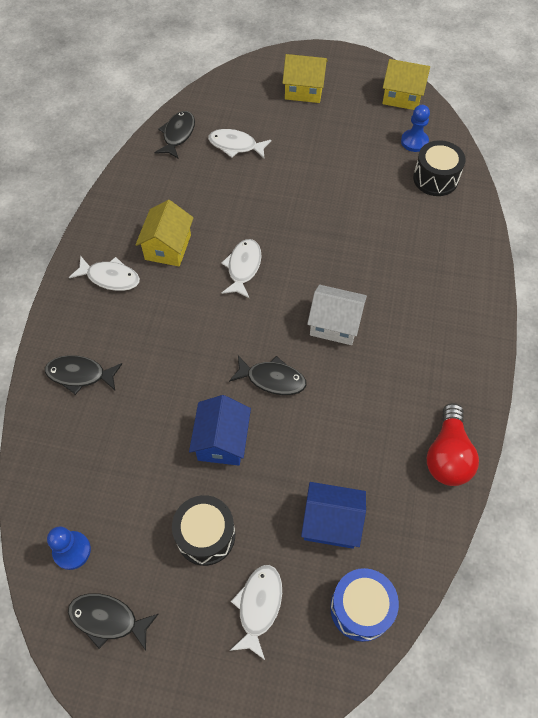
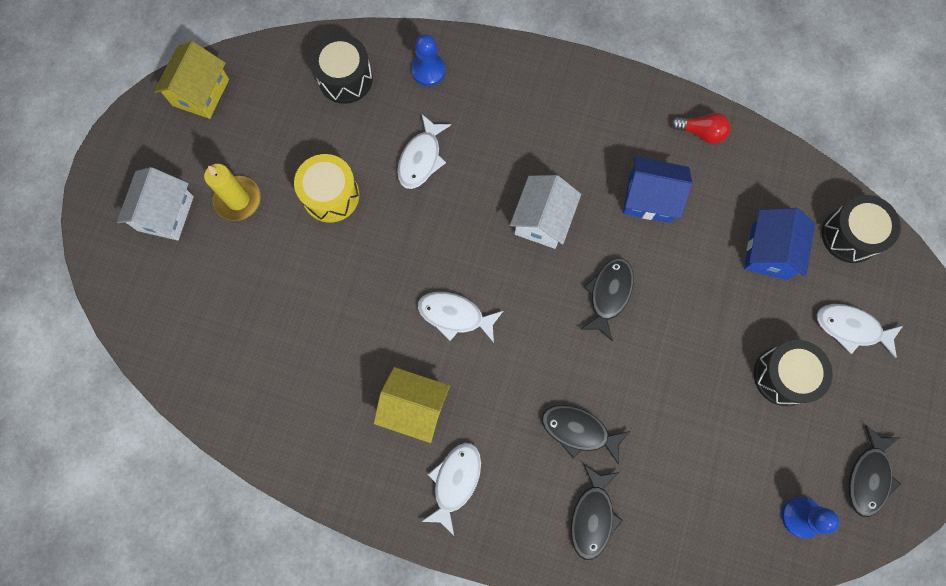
camera: 85 degrees left, 15 degrees up
(178, 135) = (221, 389): black fish -> black fish (579, 431)
(222, 441) = (680, 353): blue house -> blue house (649, 198)
(235, 145) = (254, 311): white fish -> white fish (421, 158)
(304, 90) = (165, 213): yellow house -> white house
(320, 127) = (238, 199): none -> yellow candle
(333, 180) = (331, 195): none -> yellow drum
(361, 608) = (850, 235): blue drum -> black drum
(414, 141) = (282, 91): blue pawn -> blue pawn (428, 70)
(447, 455) = (701, 132): red light bulb -> red light bulb, size x0.62

